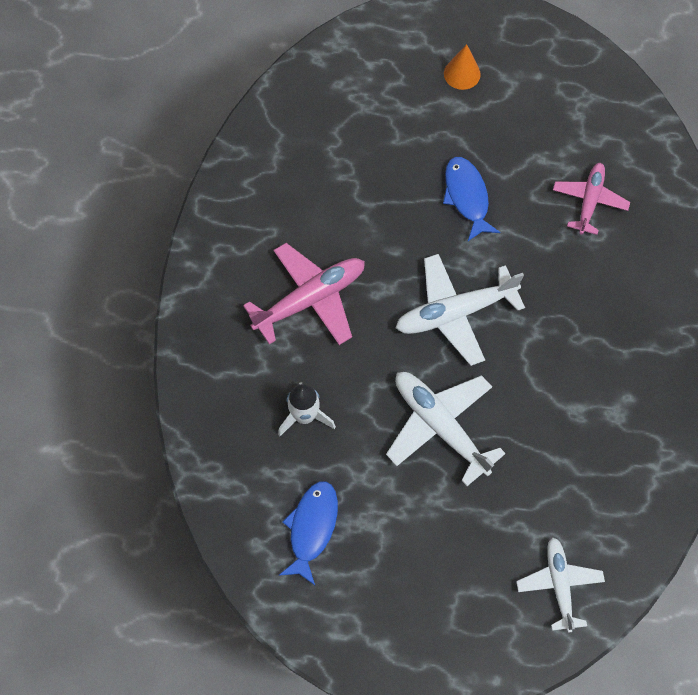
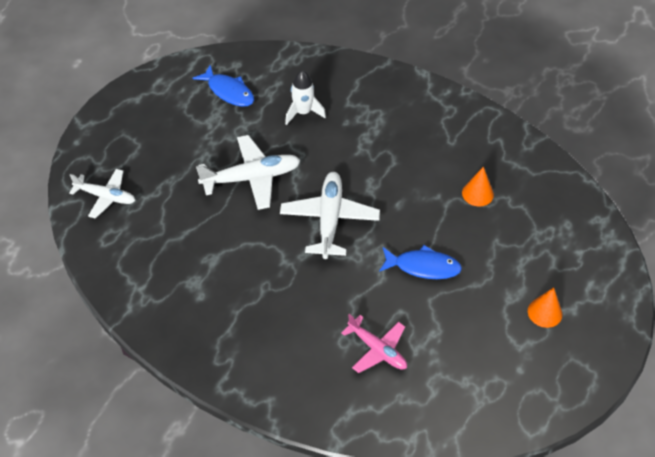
camera: 115 degrees right, 15 degrees down
(310, 299) = (386, 144): pink plane -> none
(339, 179) = (477, 193): none -> orange cone

